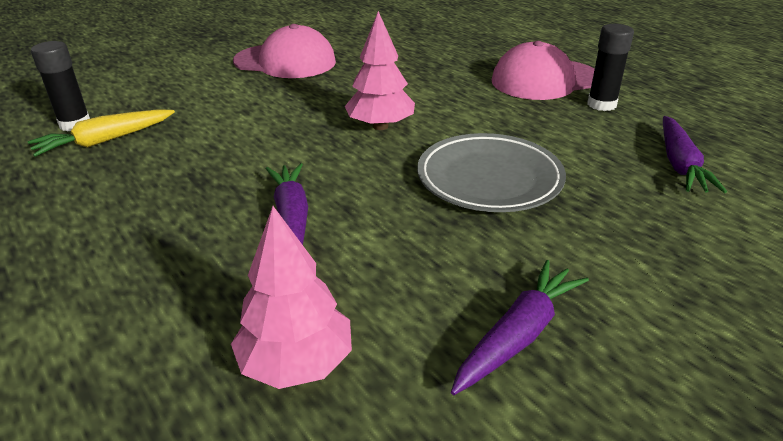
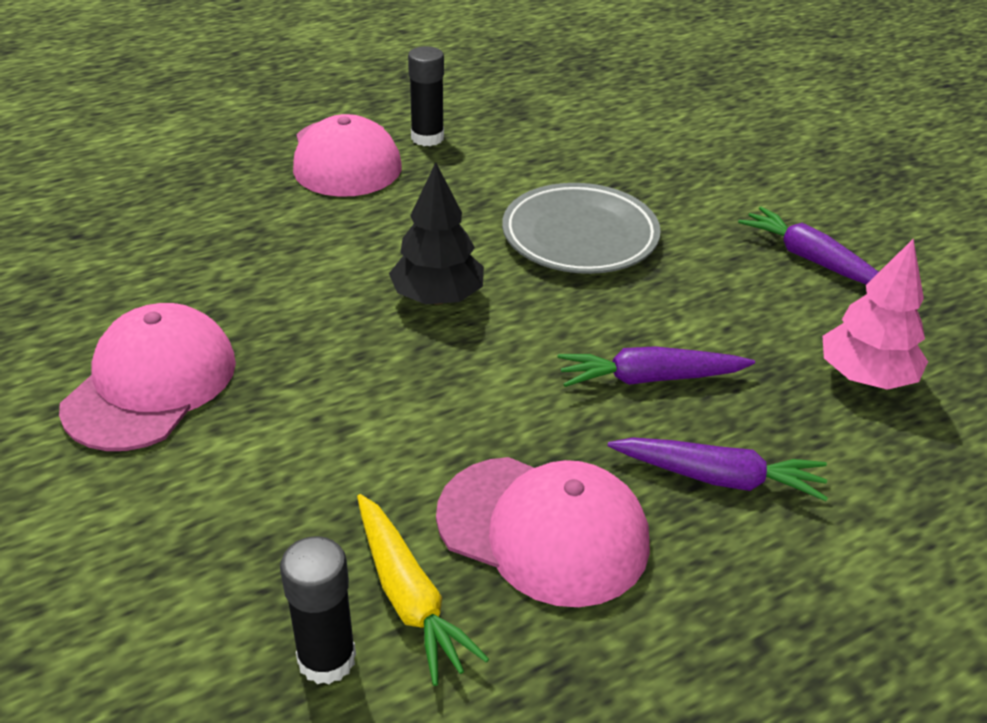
camera: 85 degrees left, 5 degrees up
(139, 178) = (543, 530): none -> pink cap
(380, 126) = (437, 298): pink tree -> black tree
(680, 164) = (565, 129): purple carrot -> purple carrot (718, 478)

